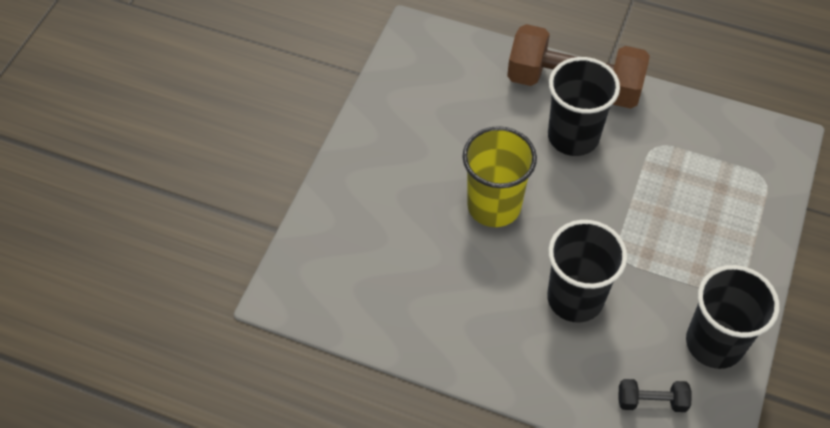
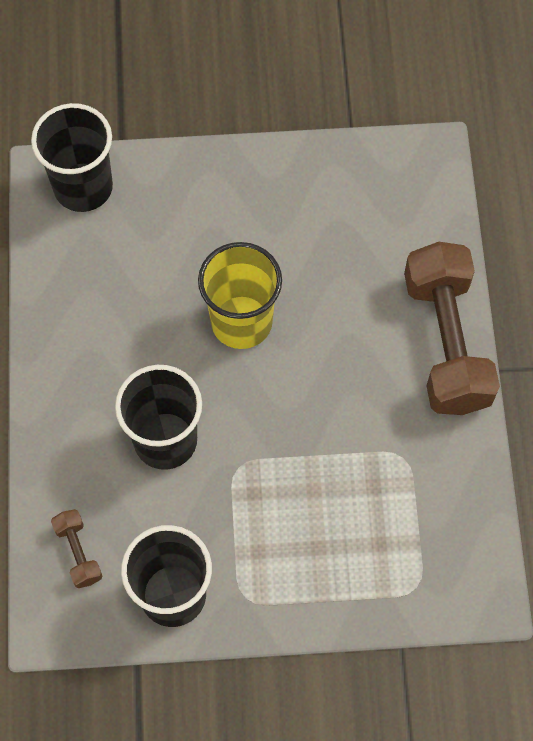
camera: 65 degrees right, 10 degrees up
(573, 136) = (372, 367): black cup -> black cup (83, 187)
(651, 401) = (78, 552): black dumbbell -> brown dumbbell

